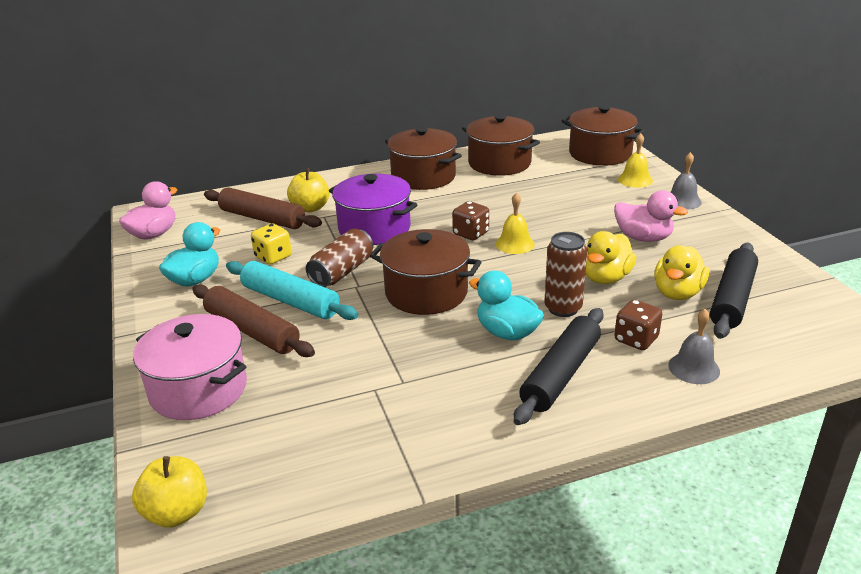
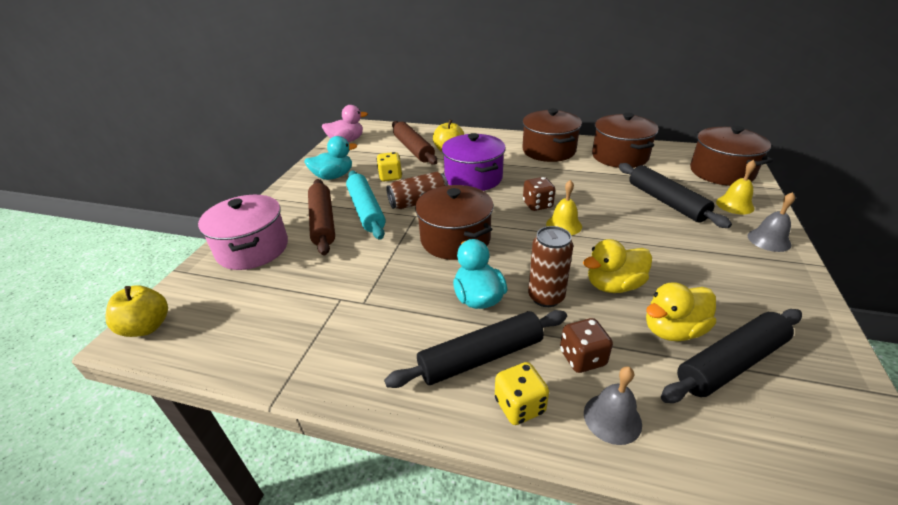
camera: 35 degrees right, 5 degrees up
(580, 194) = (666, 202): none -> black rolling pin
(626, 391) = (519, 406): none -> yellow dice
(643, 238) = (689, 261): pink duck -> none

